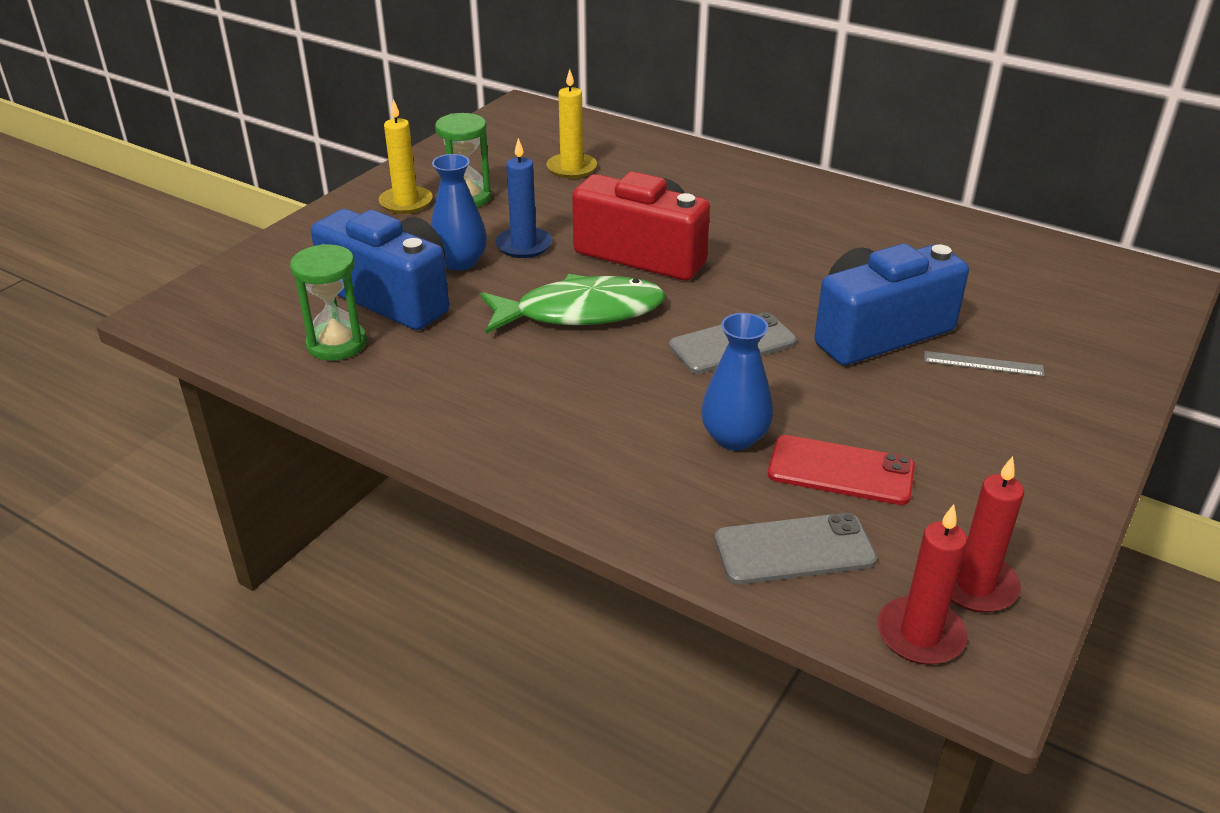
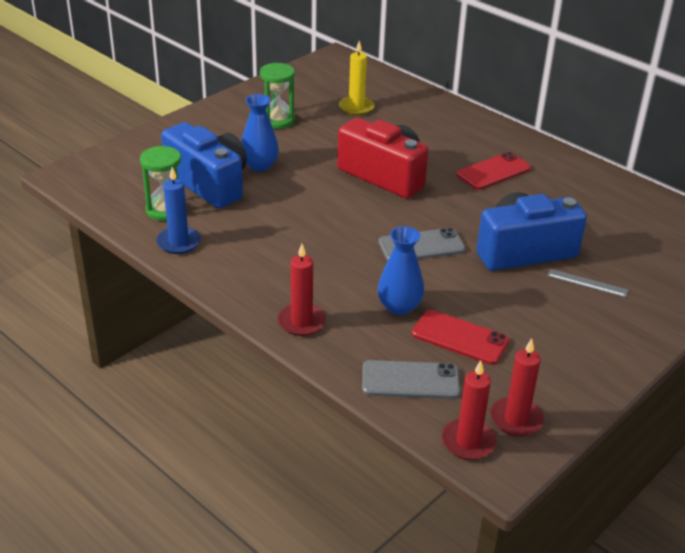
camera: 10 degrees right, 0 degrees up
(406, 202) = (236, 119): yellow candle -> none
(524, 245) = (305, 159): blue candle -> blue candle (178, 242)
(581, 312) = (328, 211): green fish -> none
(597, 483) = (301, 322): none -> red candle
(791, 229) = (493, 171): none -> red phone

